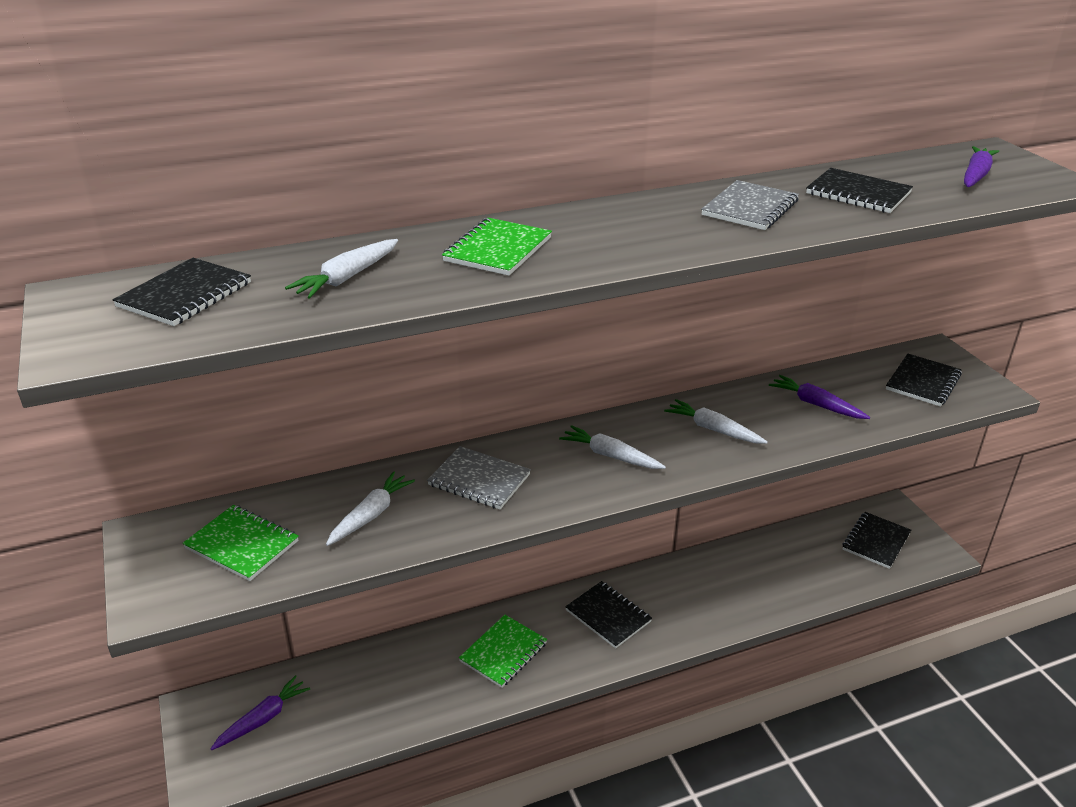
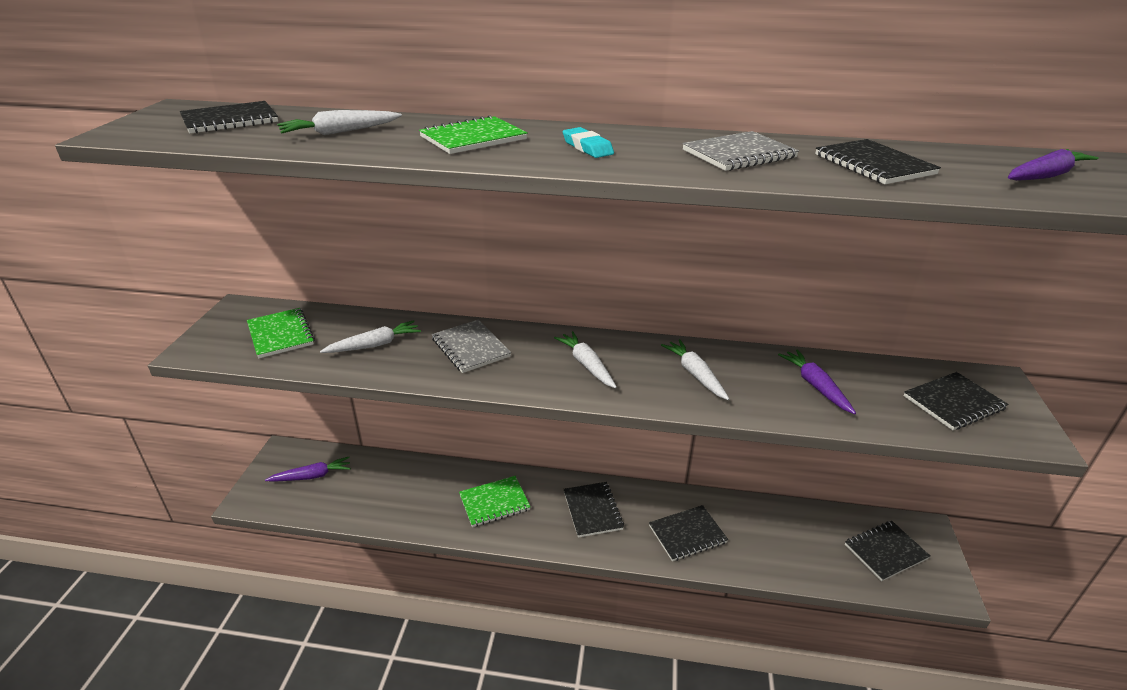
camera: 30 degrees right, 0 degrees up
(618, 233) = (587, 147): none -> turquoise eraser
(711, 599) = (687, 534): none -> black notebook

